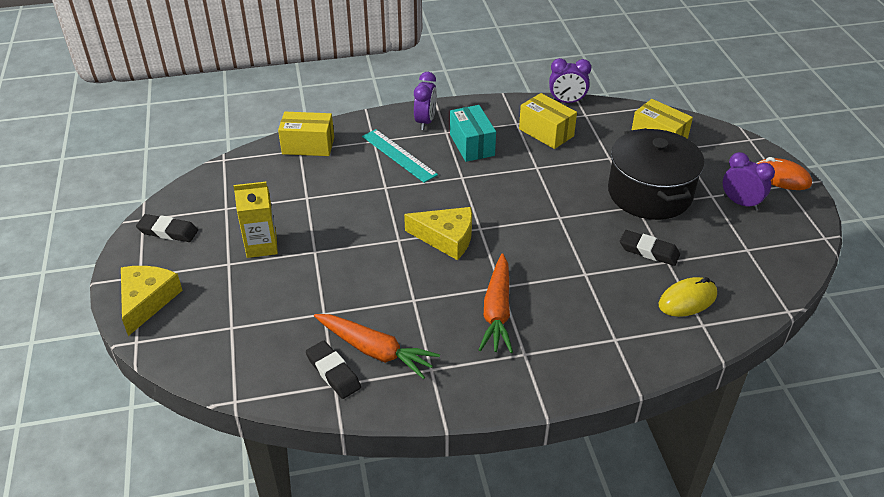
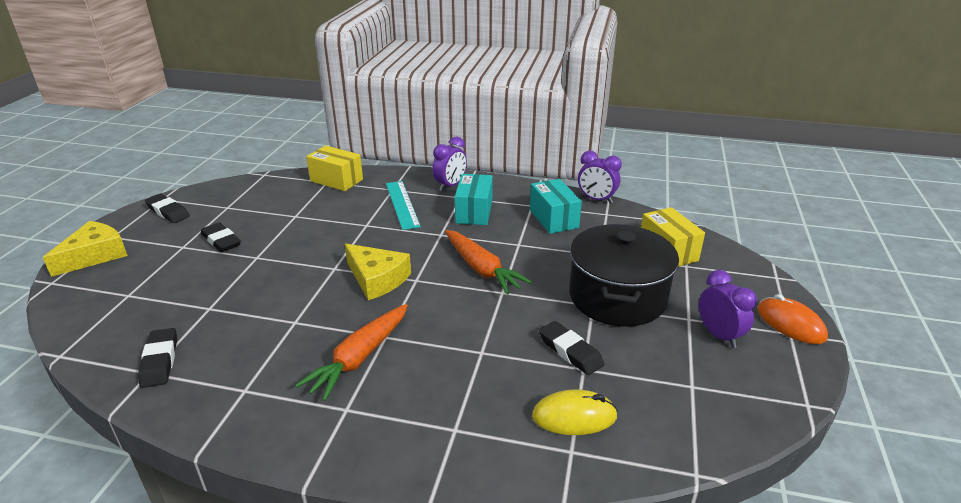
camera: 25 degrees right, 10 degrees down
(261, 246) = (221, 241): yellow carton -> black eraser
(375, 351) = (214, 355): orange carrot -> orange carrot (481, 269)
(546, 132) = (553, 219): yellow box -> turquoise box

